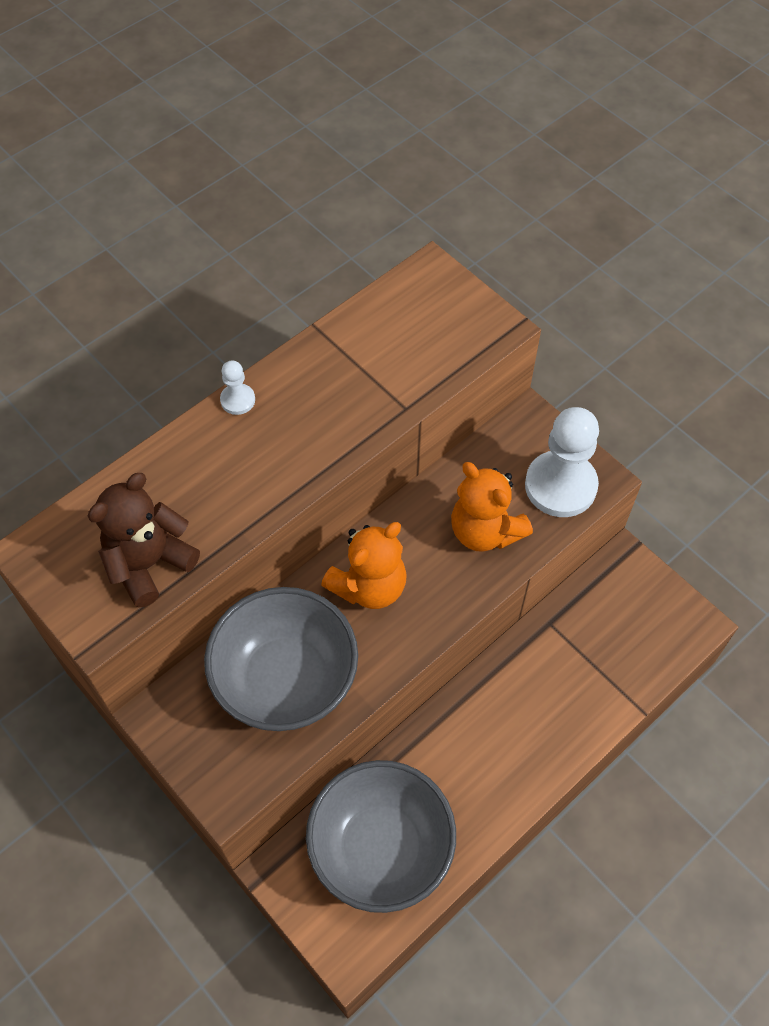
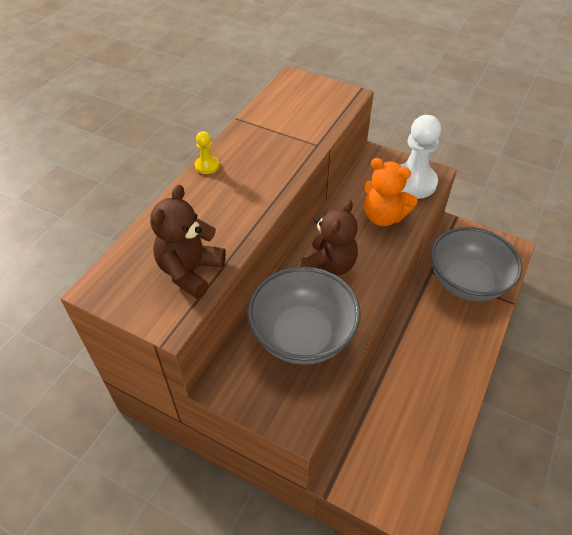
camera: 20 degrees left, 10 degrees down
(238, 400) = (207, 166): white pawn -> yellow pawn
(369, 586) = (329, 266): orange teddy bear -> brown teddy bear
(381, 848) = (400, 437): grey bowl -> grey bowl (466, 282)

